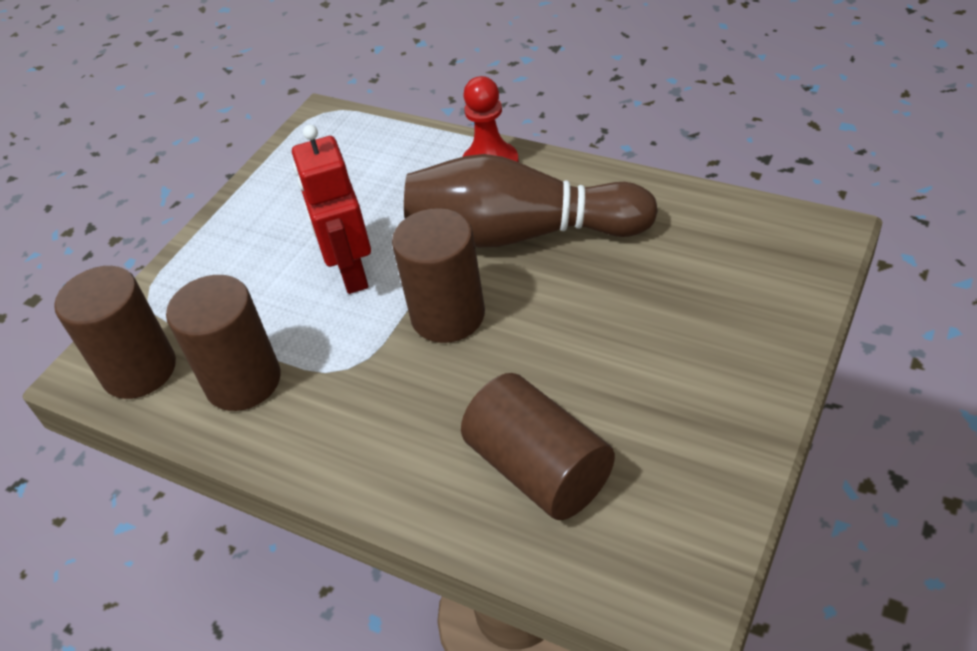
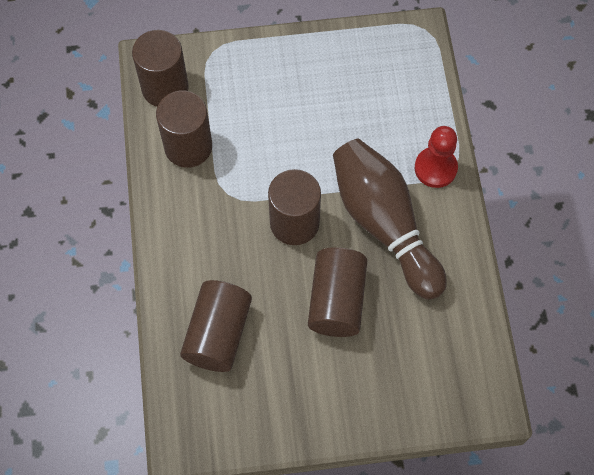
camera: 50 degrees right, 20 degrees up
(351, 273) = (295, 147): red robot -> none
(587, 317) = (337, 300): none -> brown cylinder

